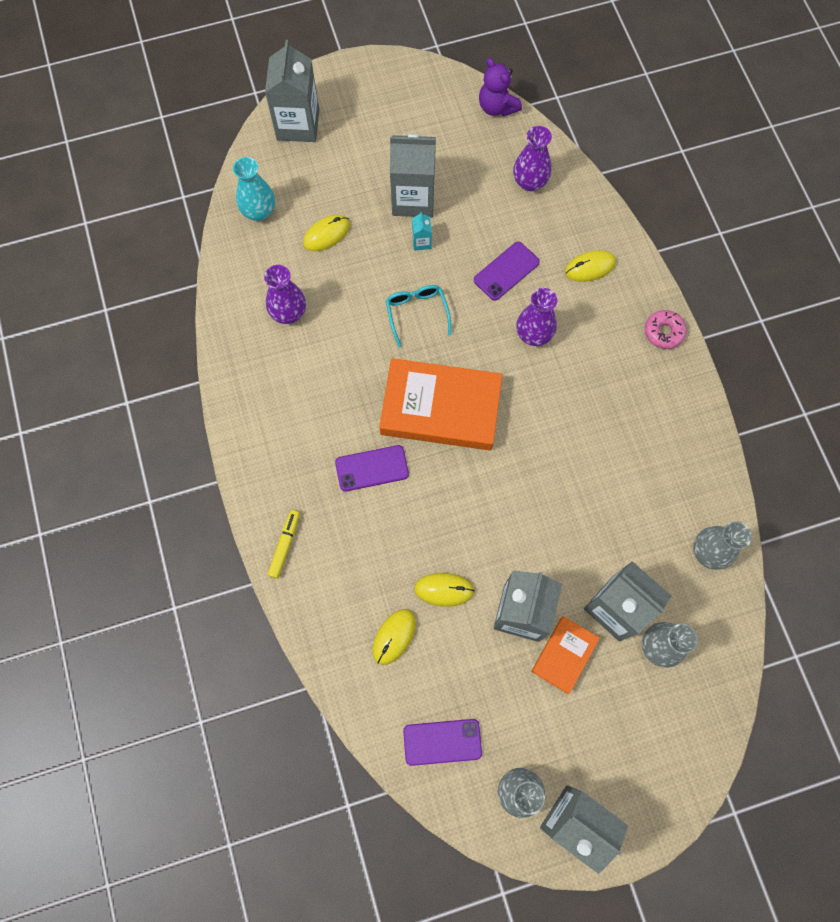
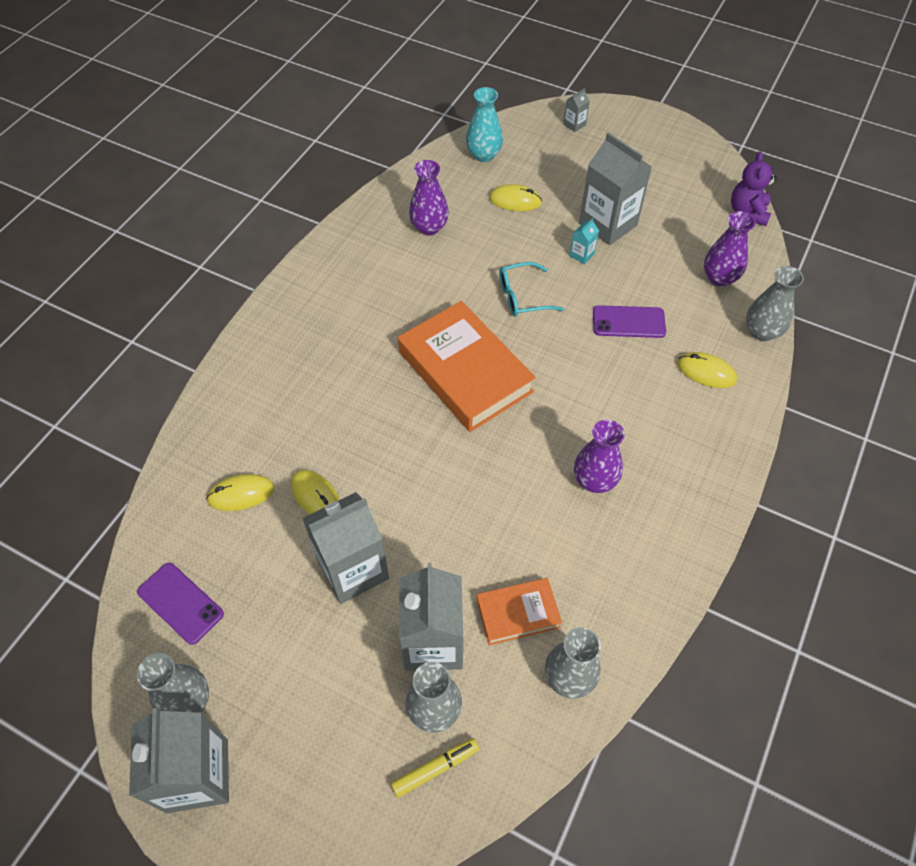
camera: 45 degrees right, 15 degrees down
(285, 545) = (246, 365): yellow marker -> yellow marker (435, 768)
(298, 125) = (574, 124): grey carton -> grey carton, size x0.42
(372, 468) = (366, 368): purple phone -> none
(417, 313) = (522, 296): turquoise glasses -> turquoise glasses turned 135 degrees counterclockwise
(533, 334) = (600, 381): purple vase -> purple vase (594, 480)
(564, 655) = (348, 635): orange book -> orange book (518, 613)
(594, 204) = (762, 332): none -> grey vase
(663, 332) = (722, 469): pink donut -> none

